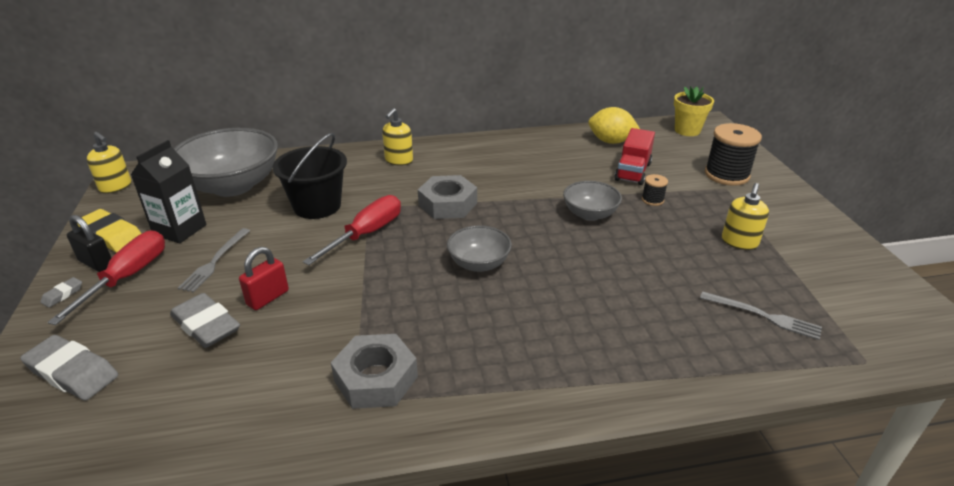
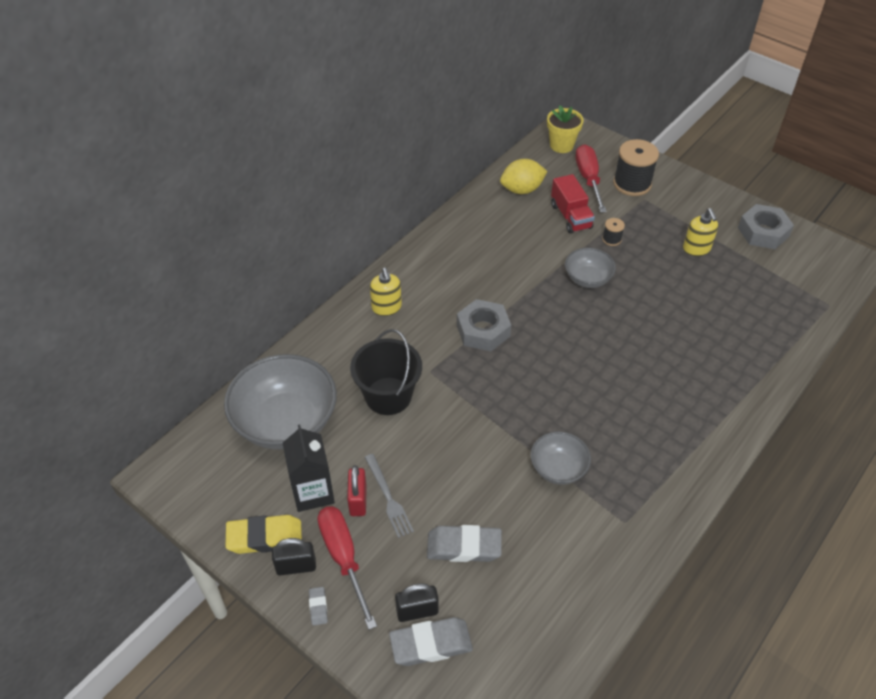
camera: 40 degrees left, 15 degrees up
(105, 343) = (417, 611): none -> black padlock
(116, 187) = (177, 494): yellow soap dispenser -> none
(268, 298) = (472, 497): red padlock -> red padlock (358, 500)
(366, 234) = (462, 397): red screwdriver -> red screwdriver (588, 179)
(376, 378) = (617, 500): grey nut -> grey nut (763, 232)
(479, 264) = (569, 371): grey bowl -> grey bowl (558, 469)
(763, 316) = (760, 304): grey fork -> none

